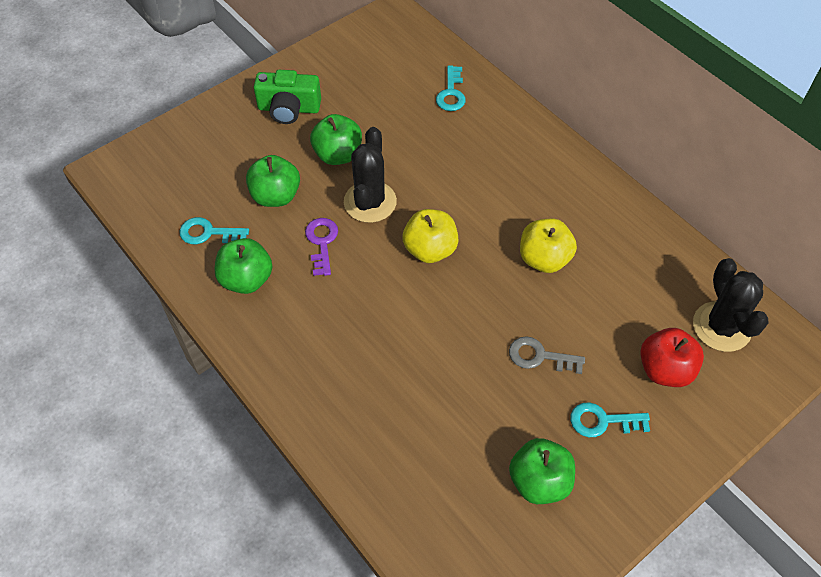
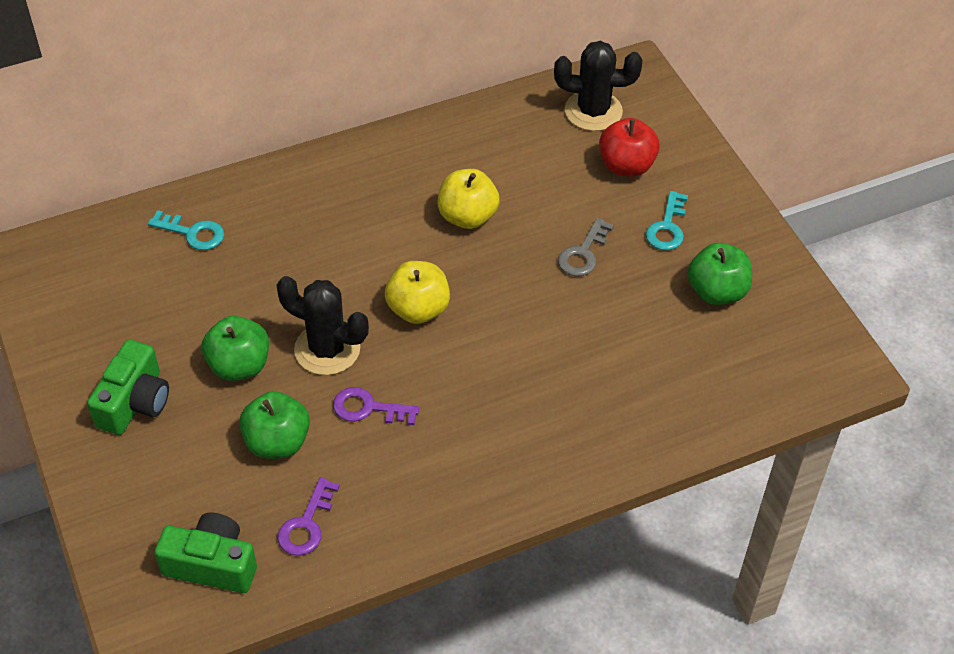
camera: 75 degrees left, 5 degrees down
(165, 189) = (212, 564): none -> green camera
(208, 233) = (306, 524): turquoise key -> purple key
(246, 279) = (394, 494): green apple -> none

